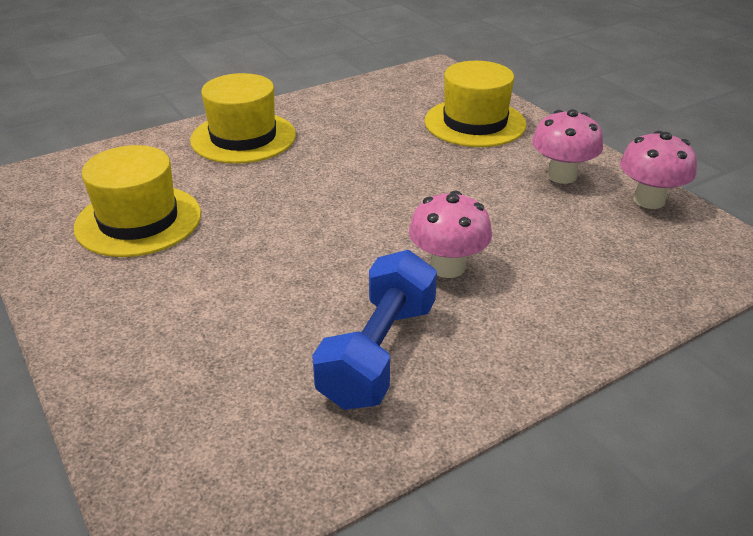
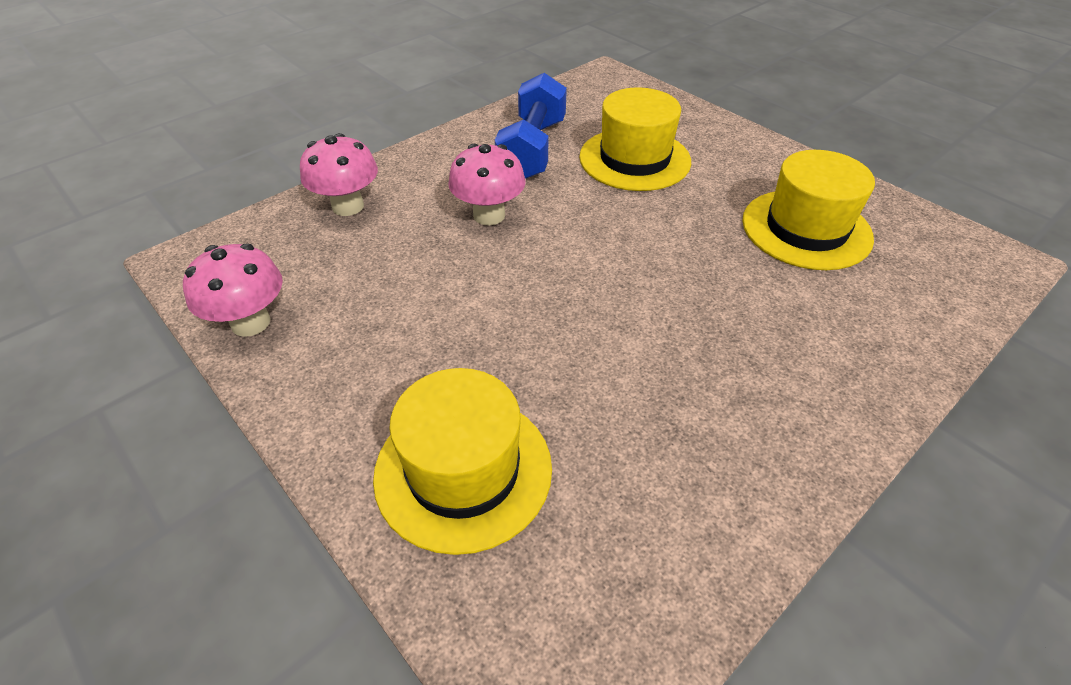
camera: 170 degrees right, 10 degrees up
(243, 137) = (810, 376): yellow hat -> yellow hat (634, 159)
(561, 176) = (347, 353): pink mushroom -> pink mushroom (348, 206)

